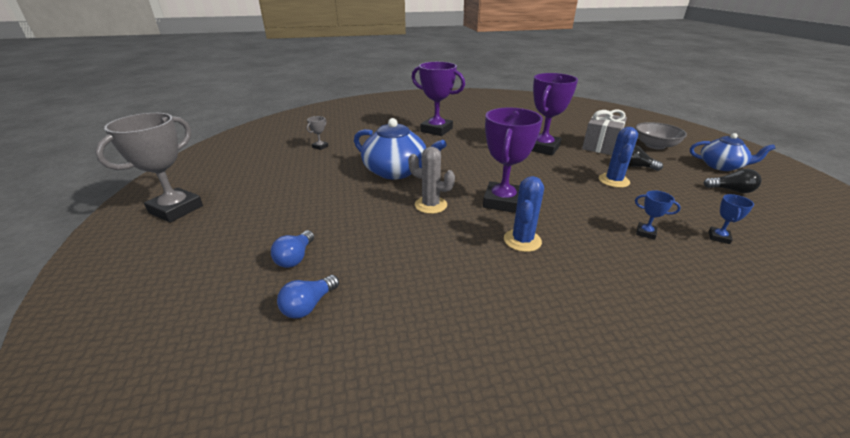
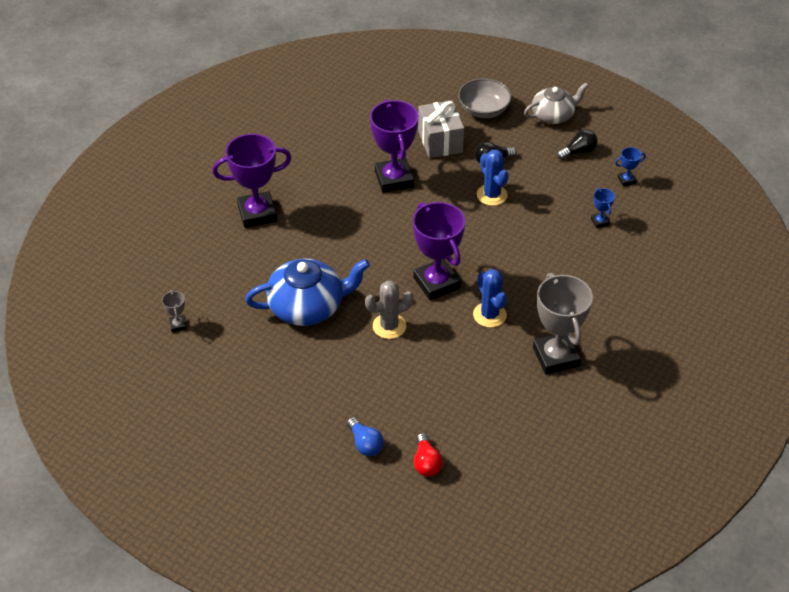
camera: 45 degrees left, 15 degrees up
(176, 209) = (193, 486): grey trophy -> grey trophy (555, 357)
(309, 305) = (426, 463): blue light bulb -> red light bulb
(645, 233) = (556, 249): blue trophy -> blue trophy (626, 180)
(721, 166) = (553, 115): blue teapot -> grey teapot

